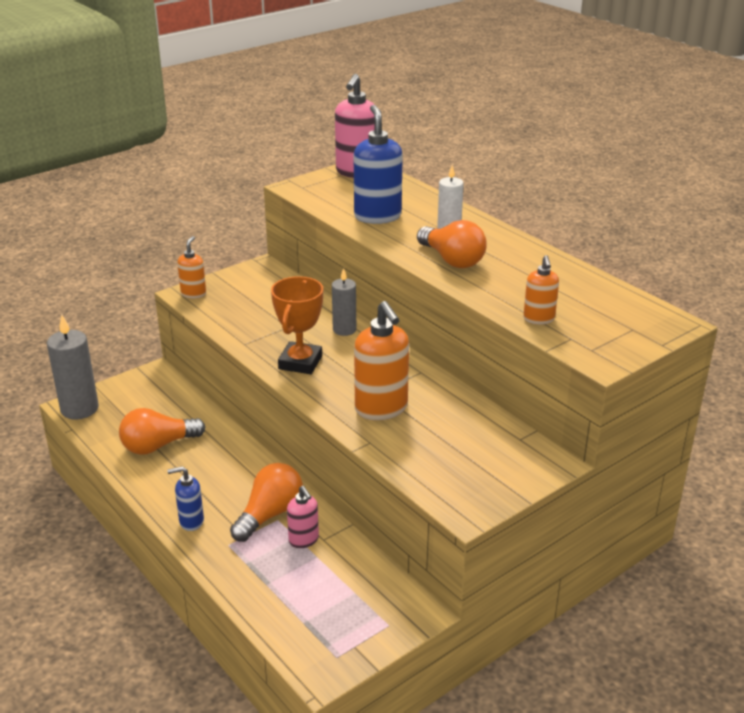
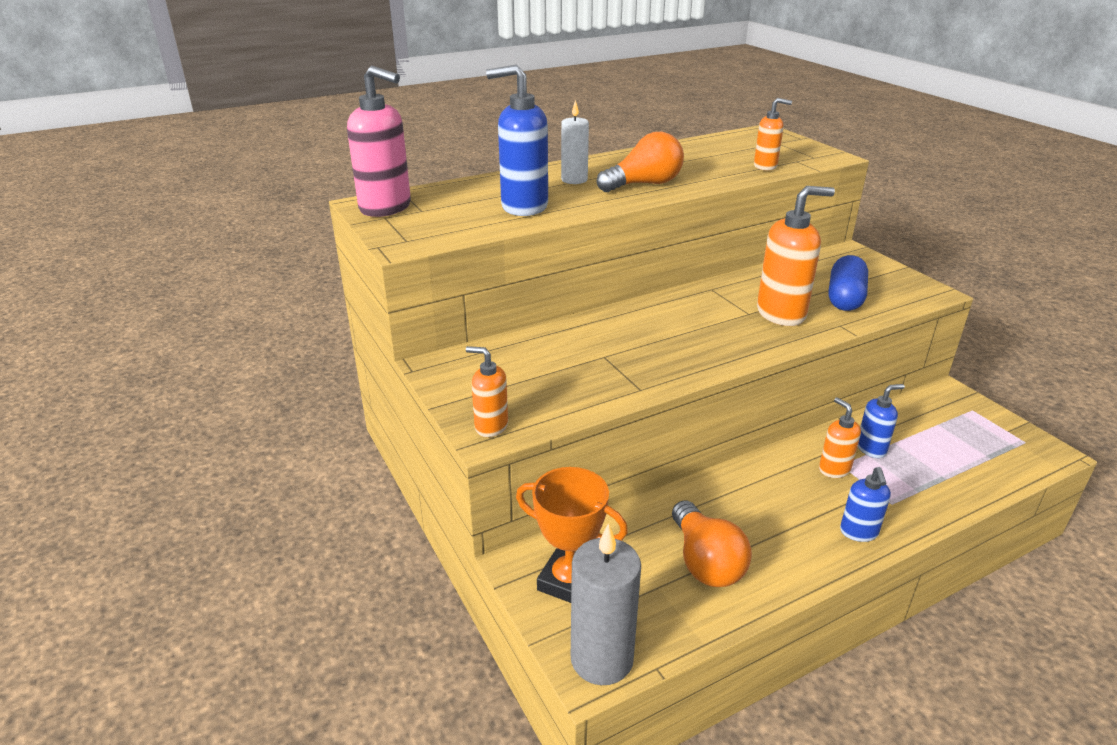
camera: 80 degrees left, 0 degrees up
(270, 514) = (834, 469): orange light bulb -> orange soap dispenser
(300, 362) = (689, 352): orange trophy -> orange trophy (569, 581)
(304, 540) = (871, 449): pink soap dispenser -> blue soap dispenser
(344, 330) = (620, 321): grey candle -> none
(428, 449) = (845, 298): none -> blue capsule

